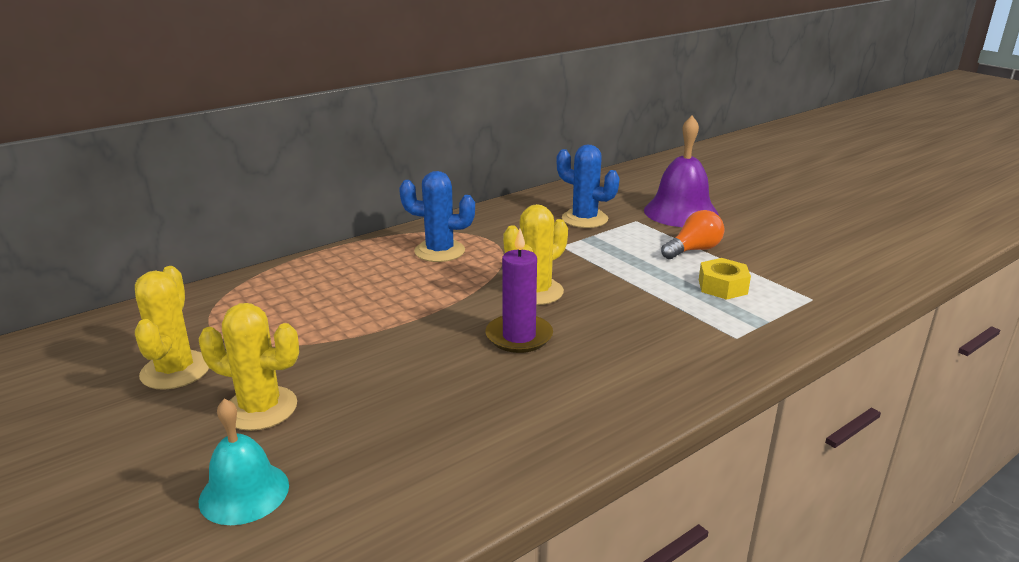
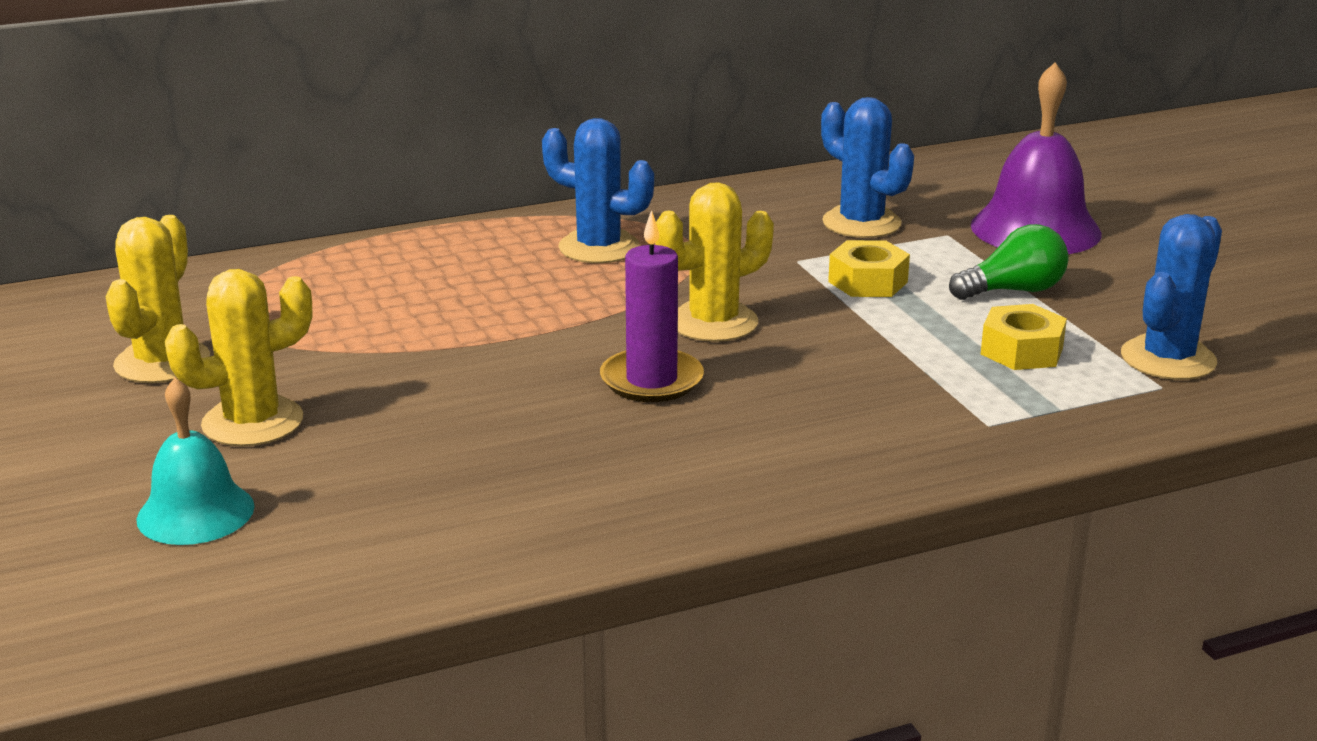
camera: 15 degrees right, 0 degrees up
(260, 408) = (252, 422): yellow cactus -> yellow cactus turned 60 degrees counterclockwise
(610, 254) = (868, 282): none -> yellow nut
(693, 250) = (1013, 291): orange light bulb -> green light bulb
(803, 281) = (1168, 359): none -> blue cactus

